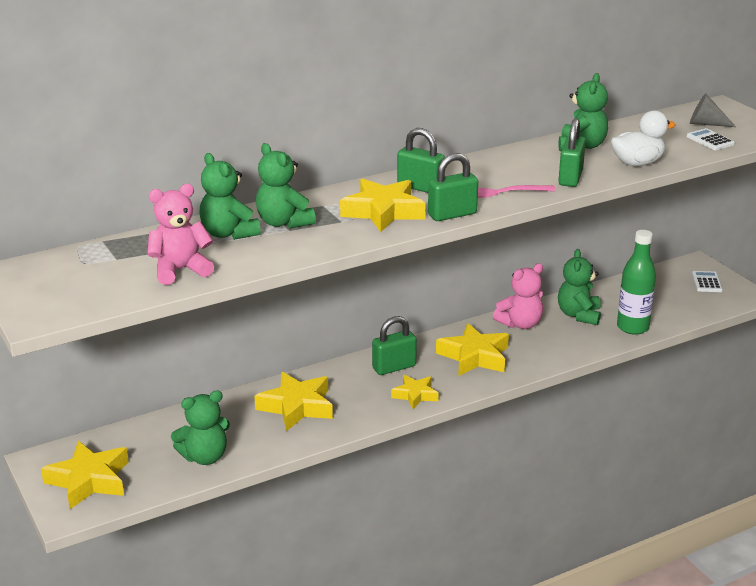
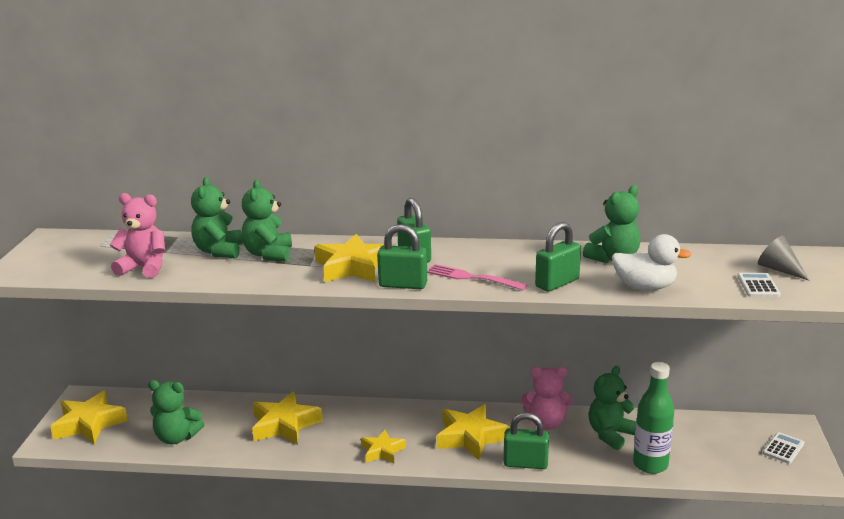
camera: 35 degrees right, 5 degrees down
(394, 367) = (394, 421): green padlock -> green padlock (525, 463)

